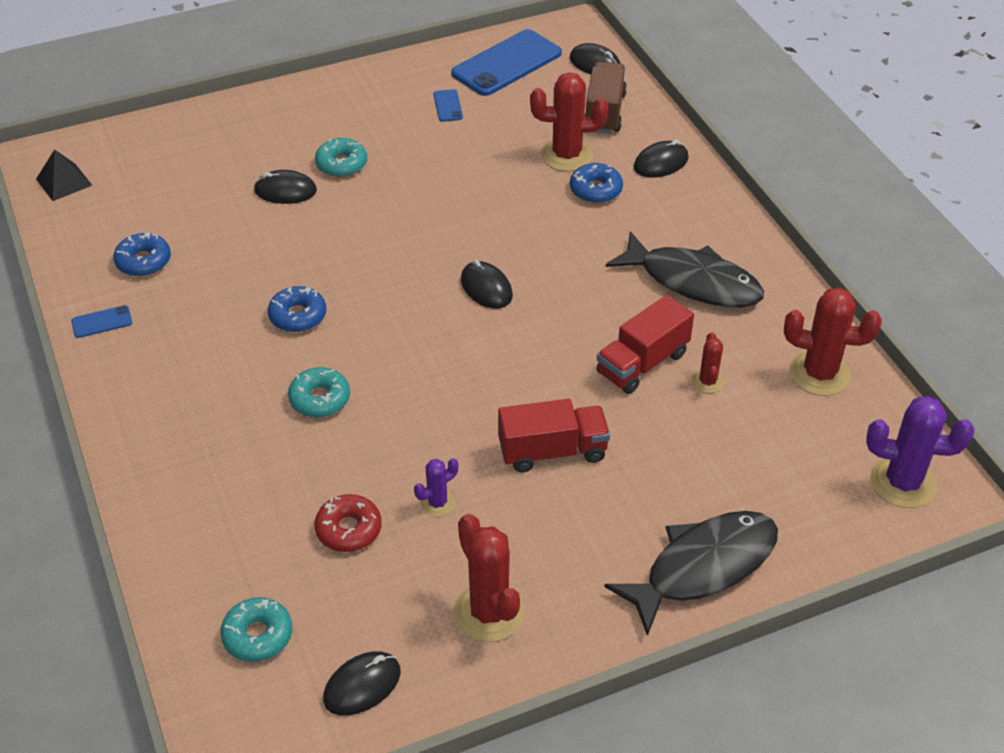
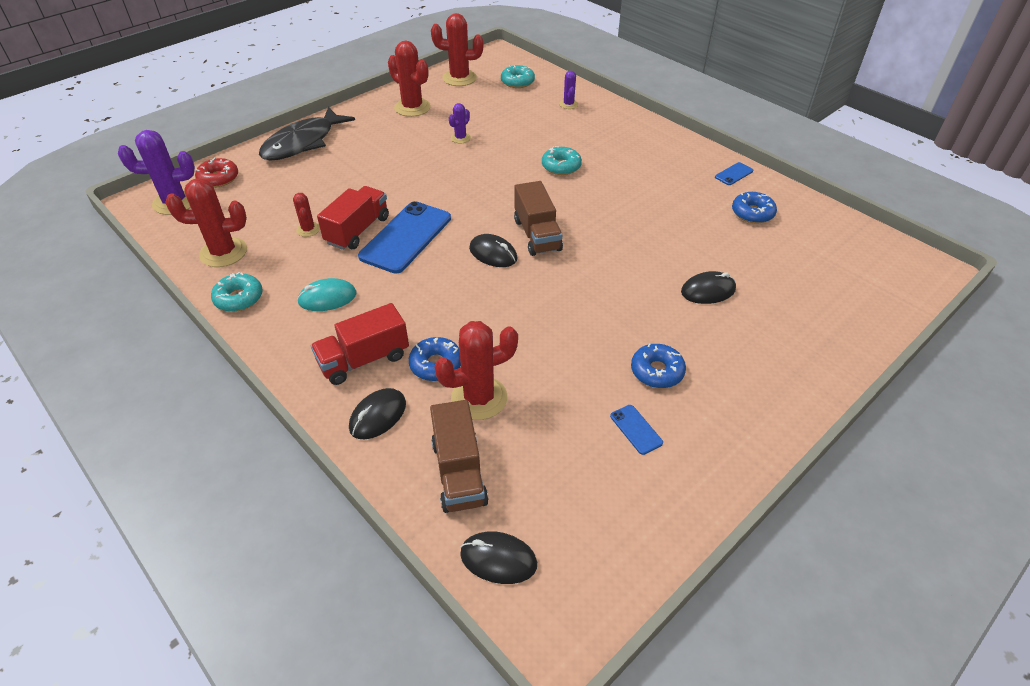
camera: 160 degrees right, 0 degrees up
(64, 182) = (883, 253): black pyramid -> none
(211, 537) = (568, 104): none -> purple cactus
(298, 316) = (614, 205): blue donut -> blue donut (657, 371)
(341, 164) = (684, 328): turquoise donut -> turquoise donut (239, 298)
(348, 529) = (501, 120): red donut -> red donut (218, 178)
(362, 685) = (459, 78): black mouse -> red cactus
(420, 299) = (537, 235): none -> brown truck
(507, 63) = (609, 522): blue phone -> blue phone (406, 237)
(552, 451) = (404, 172): red truck -> red truck (364, 359)
(693, 281) = (327, 298): black fish -> turquoise mouse

